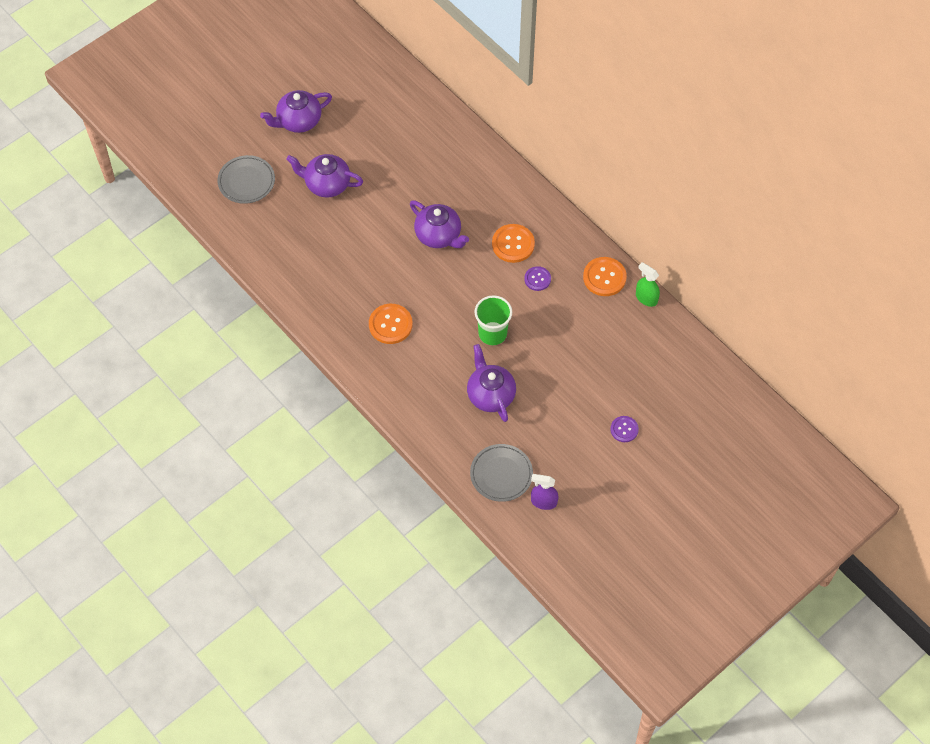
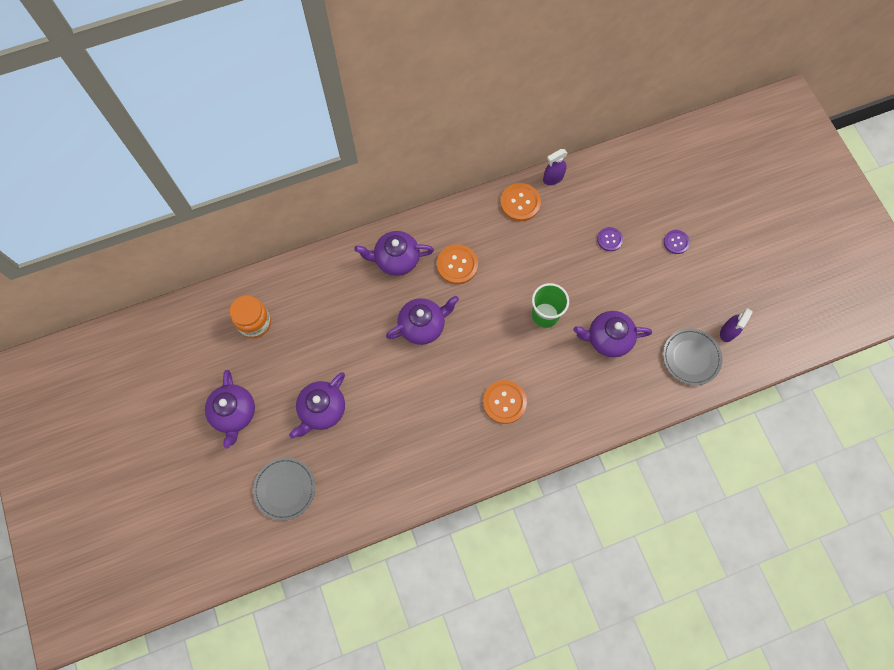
camera: 70 degrees left, 10 degrees up
(387, 106) = (254, 323): none -> orange jar
(496, 193) = (396, 259): none -> purple teapot
(537, 279) = (501, 257): purple button -> purple button (609, 239)
(646, 298) = (553, 178): green spray bottle -> purple spray bottle

